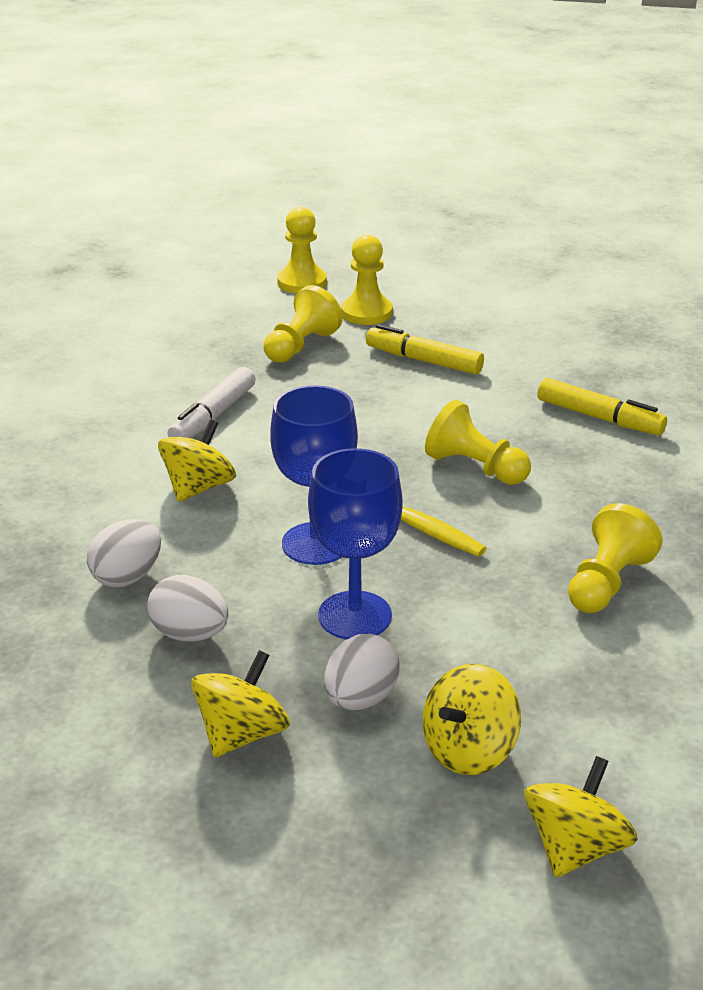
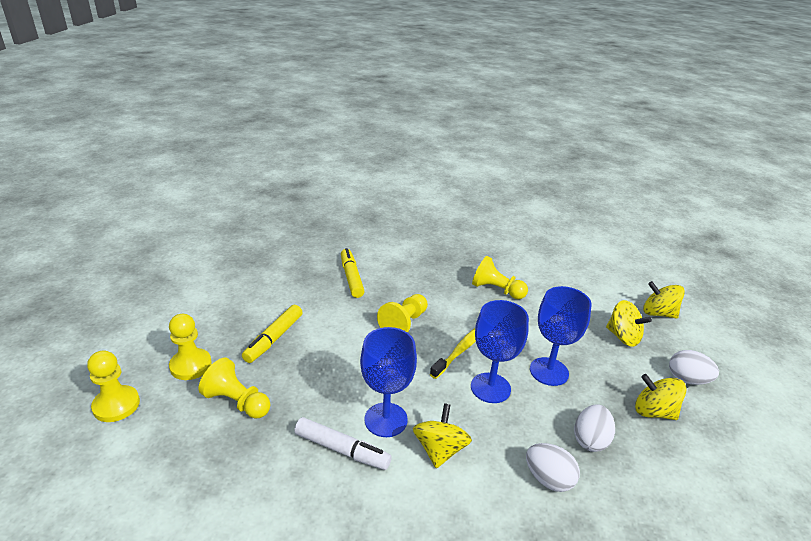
camera: 95 degrees left, 0 degrees up
(199, 487) = (440, 450): yellow spinning top -> yellow spinning top turned 75 degrees clockwise
(259, 447) = (386, 420): none -> blue goblet
(360, 698) = (608, 369): white egg -> white egg (687, 380)
(599, 418) = (351, 277): yellow marker -> yellow marker turned 45 degrees counterclockwise

